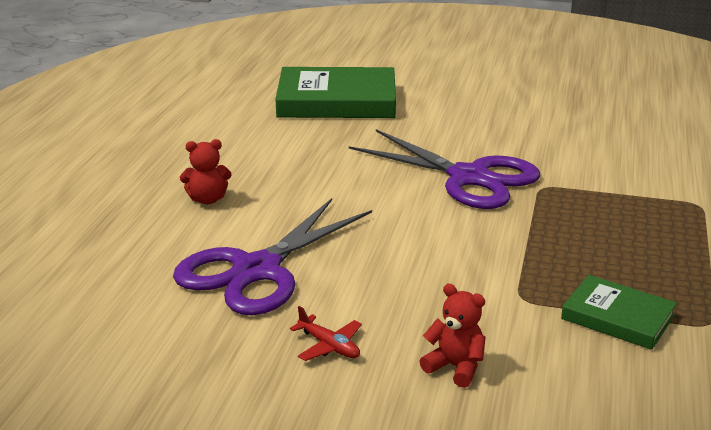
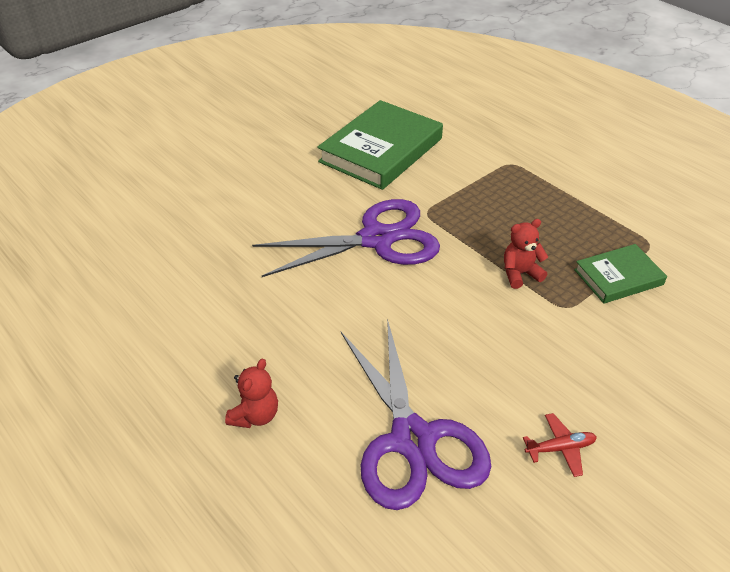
camera: 55 degrees left, 15 degrees up
(337, 101) = (162, 238): green book -> green book (381, 150)
(455, 367) = (630, 389): red teddy bear -> red teddy bear (520, 274)

